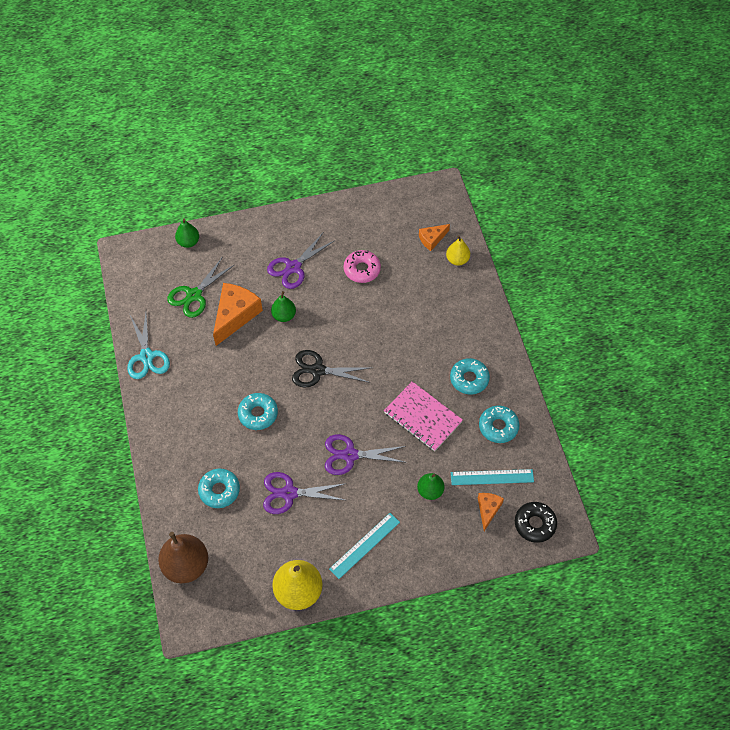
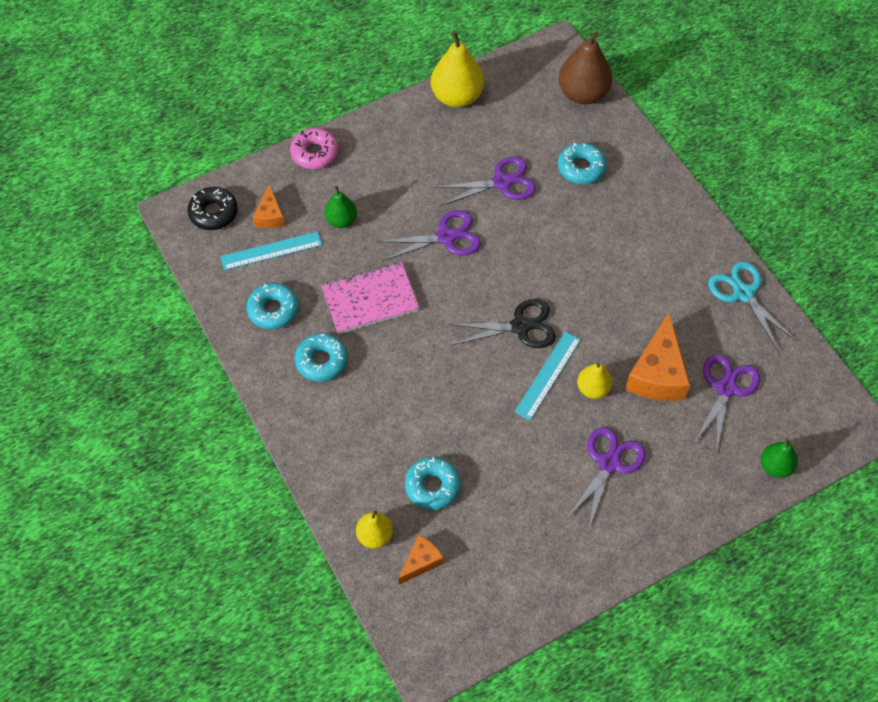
camera: 165 degrees right, 0 degrees up
(194, 295) = (726, 388): green scissors -> purple scissors
(258, 414) = (573, 257): turquoise donut -> turquoise donut (432, 486)
(284, 315) = (593, 389): green pear -> yellow pear
(362, 269) = (510, 484): pink donut -> pink donut (314, 153)
(364, 545) = (400, 151): turquoise ruler -> turquoise ruler (548, 375)
(423, 417) = (370, 300): pink notebook -> pink notebook turned 45 degrees counterclockwise

